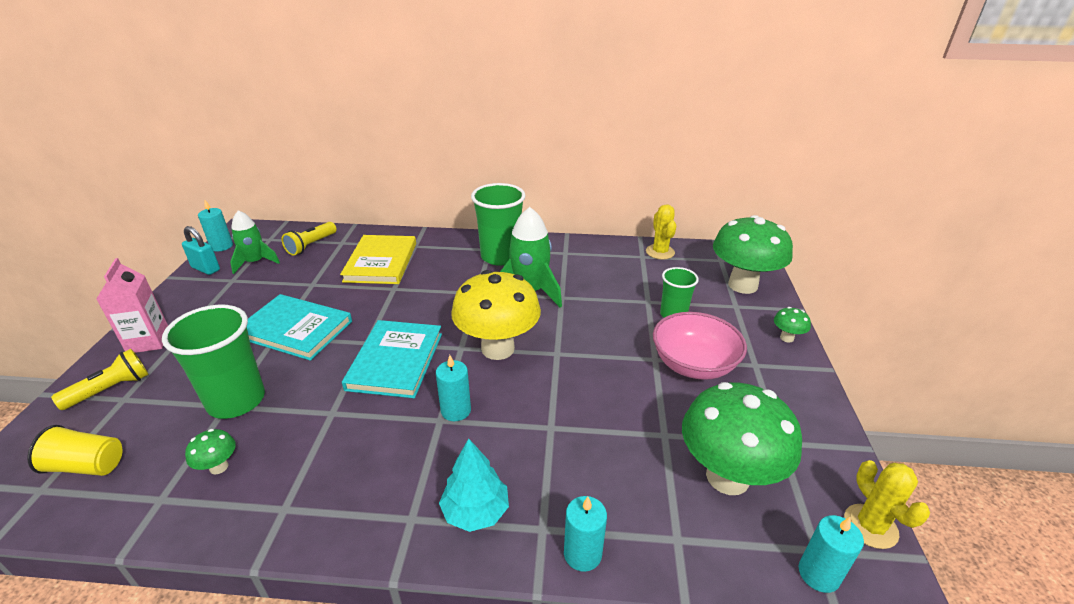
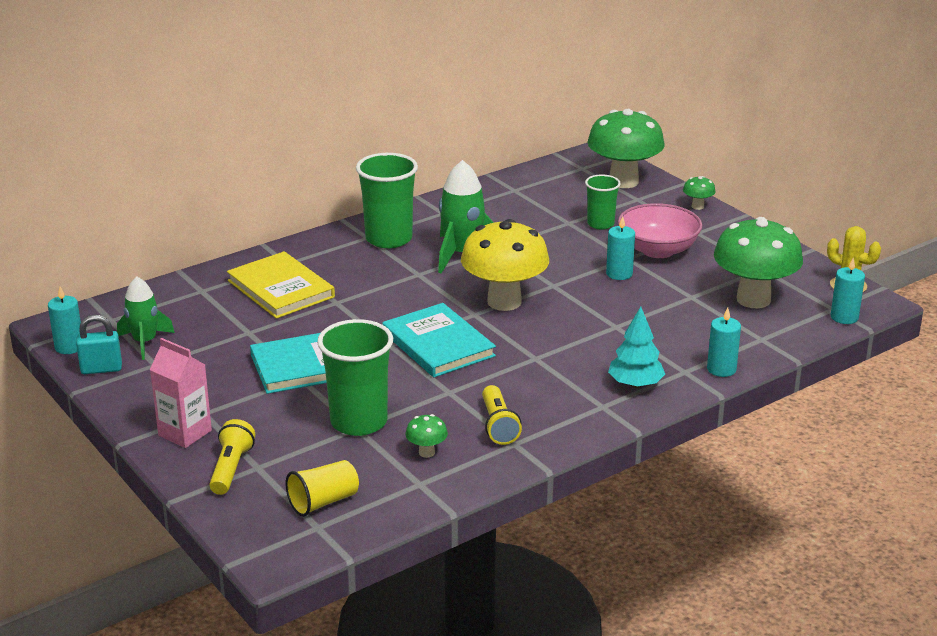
camera: 40 degrees left, 5 degrees down
(311, 245) = (173, 306): yellow flashlight -> yellow flashlight (498, 425)
(456, 410) = (537, 348): turquoise candle -> turquoise candle (619, 274)
(660, 252) = (524, 180): yellow cactus -> none

